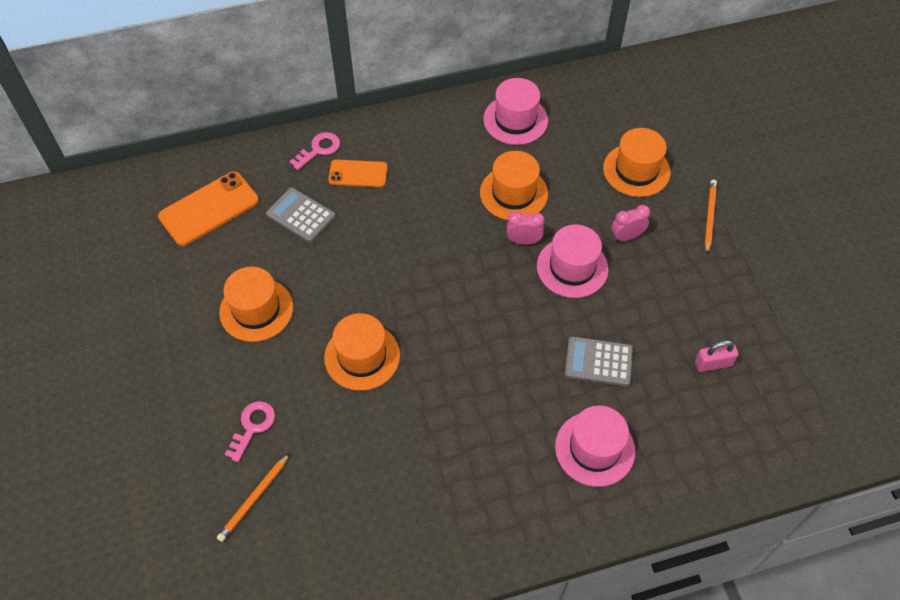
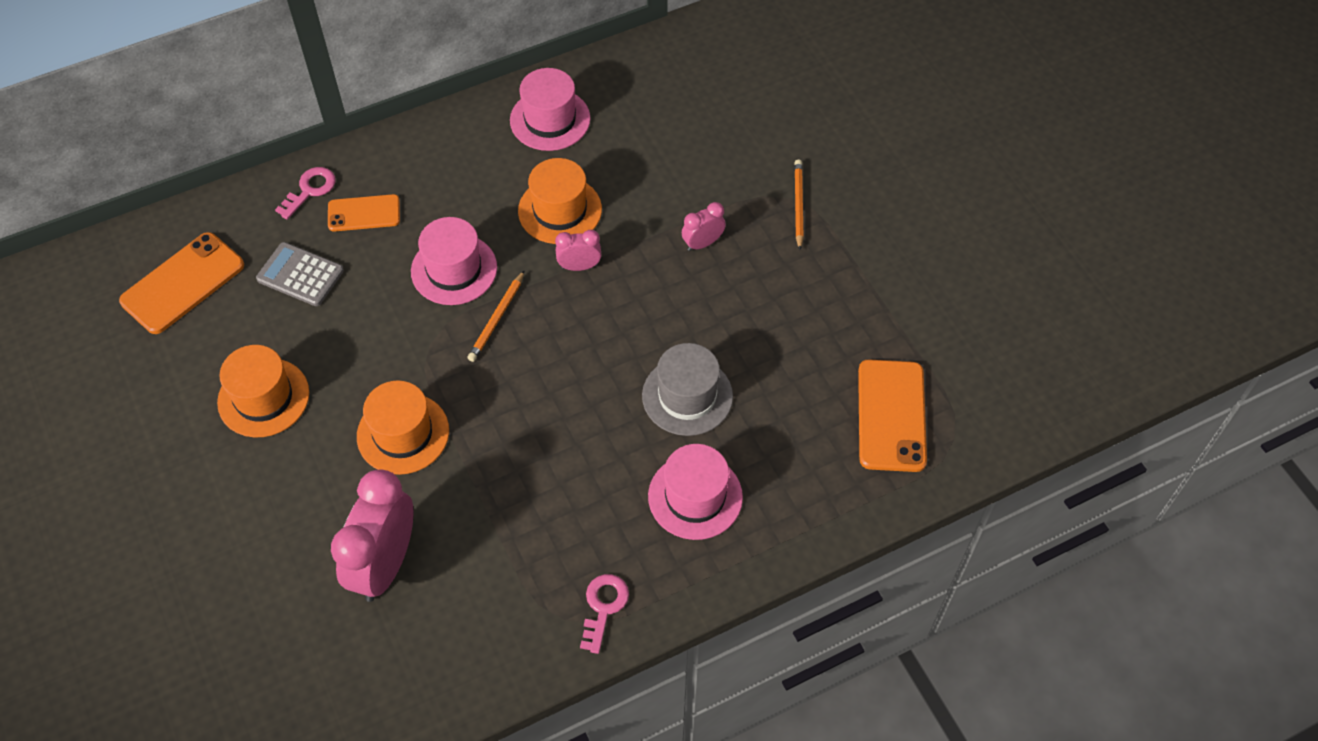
camera: 10 degrees left, 0 degrees up
(252, 426) = (282, 536): pink key -> pink key (603, 607)
(254, 498) = (298, 620): orange pencil -> orange pencil (497, 318)
(331, 463) = (385, 564): none -> pink clock
(572, 267) = (642, 289): pink hat -> pink hat (454, 269)
(598, 362) = (687, 396): grey calculator -> grey hat
(636, 170) = (705, 161): orange hat -> none
(713, 363) = (821, 377): pink padlock -> none
(770, 406) = (891, 415): none -> orange phone

